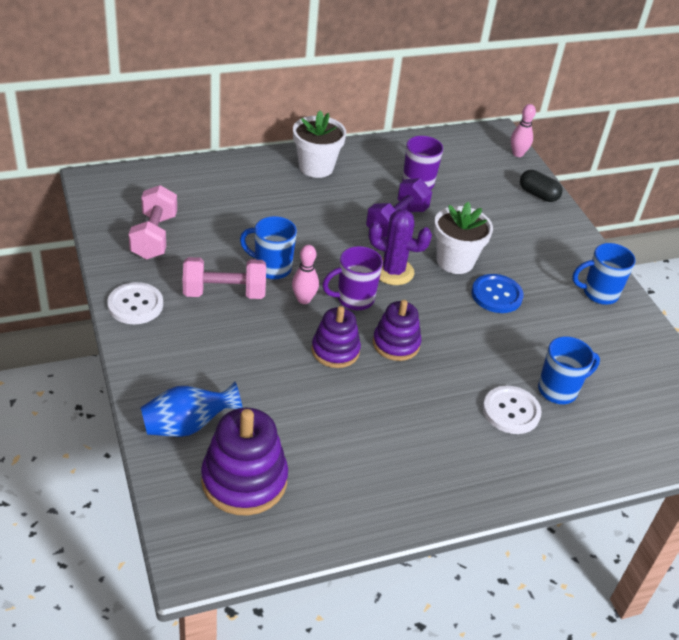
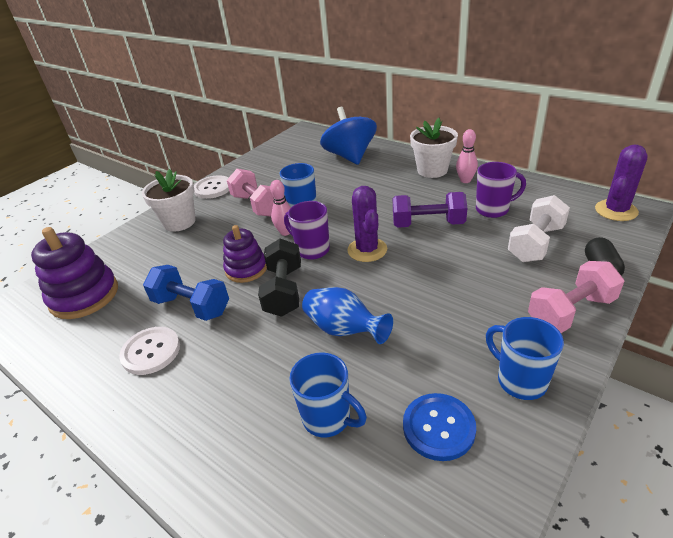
camera: 65 degrees right, 5 degrees down
(154, 236) = (279, 164): pink dumbbell -> pink dumbbell (570, 312)
(187, 426) = (122, 252): blue vase -> blue vase (344, 330)
(214, 189) = (350, 156): none -> blue spinning top
(354, 408) = (191, 306): none -> blue dumbbell
(396, 344) = (284, 291): purple stacking toy -> black dumbbell
(455, 261) = (425, 270): white flower pot -> white flower pot (179, 222)
(482, 196) = (535, 243): none -> white dumbbell
(487, 141) = (616, 210): none -> purple cactus
(496, 295) = (414, 313): blue button -> blue button (438, 427)
(511, 411) = (265, 396): white button -> white button (151, 352)
(517, 154) = (635, 231): pink bowling pin -> pink bowling pin (465, 180)

